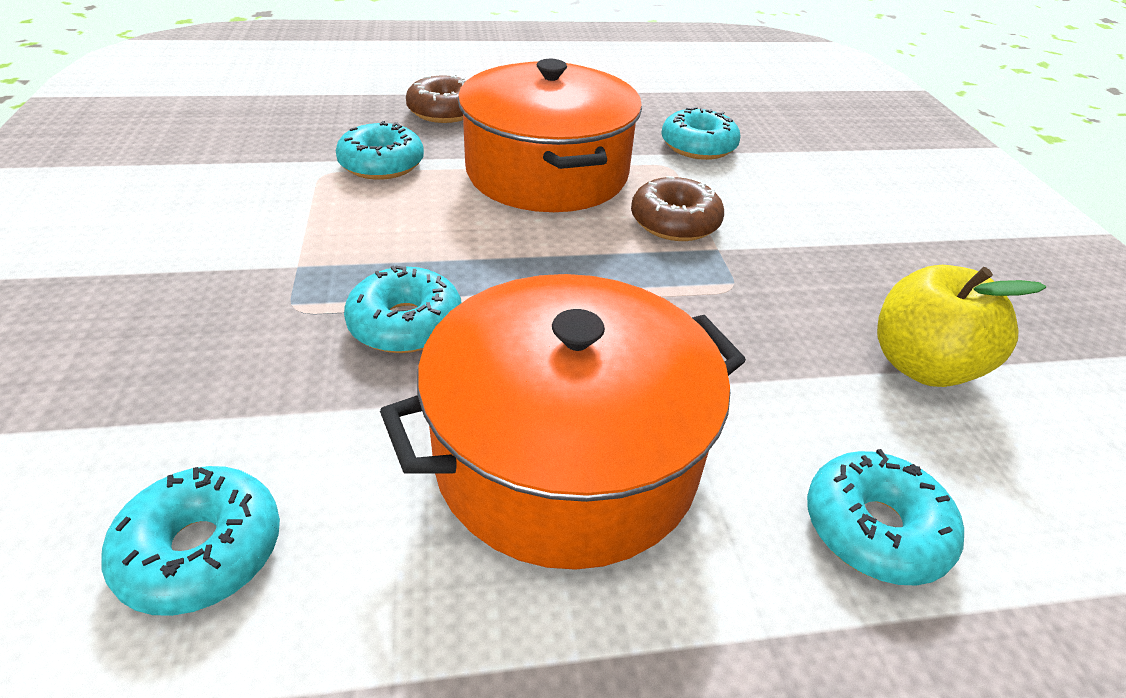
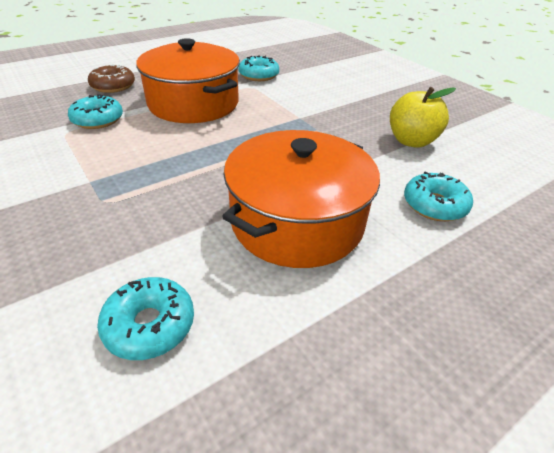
camera: 25 degrees left, 0 degrees up
(406, 324) = (174, 191): turquoise donut -> none
(674, 222) = (272, 111): brown donut -> none

